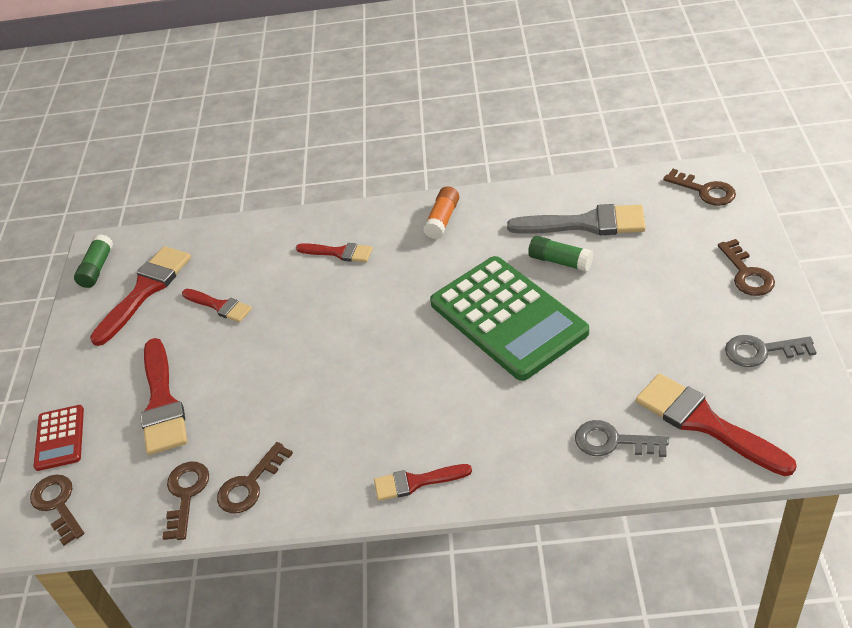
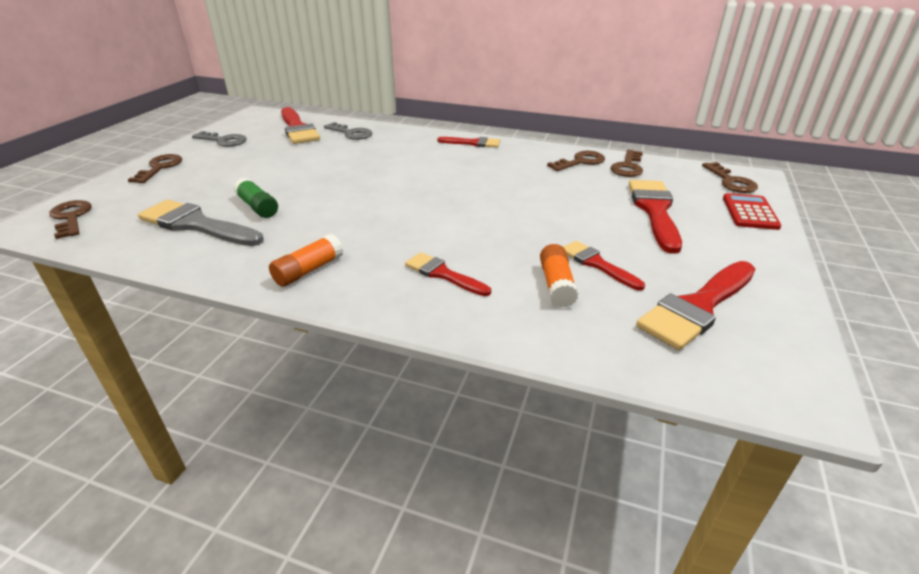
camera: 165 degrees left, 10 degrees down
(97, 268) = (790, 361): green glue stick -> none
(249, 274) = (556, 285): none -> orange glue stick
(508, 318) = (341, 188): green calculator -> none

